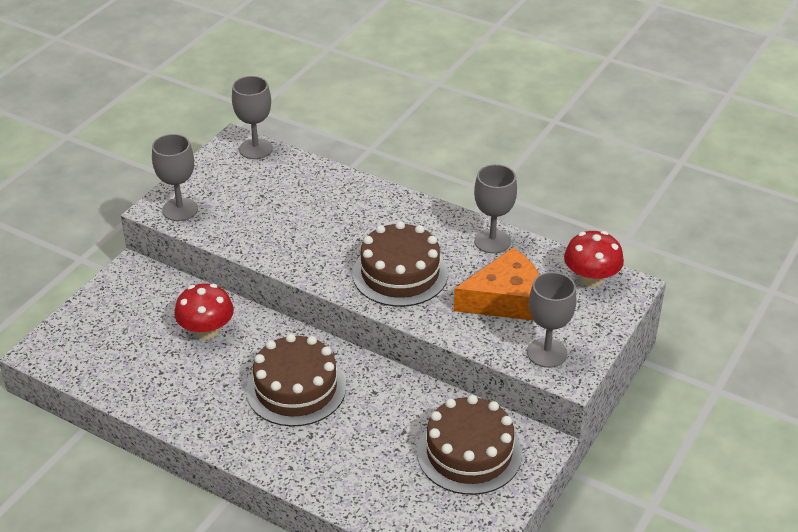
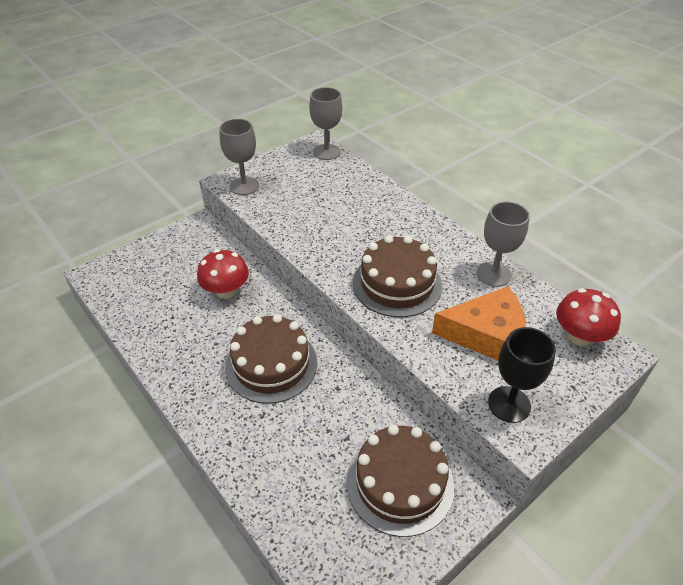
camera: 20 degrees right, 5 degrees up
(547, 353) = (509, 404): grey goblet -> black goblet

